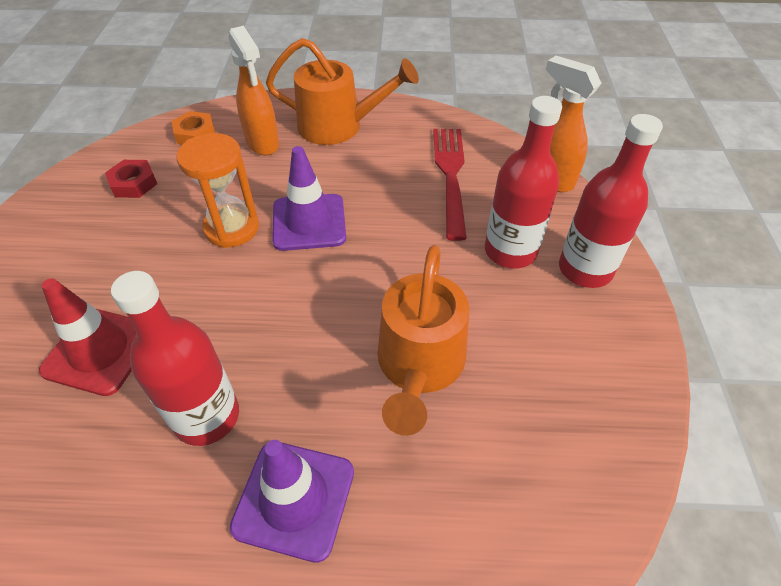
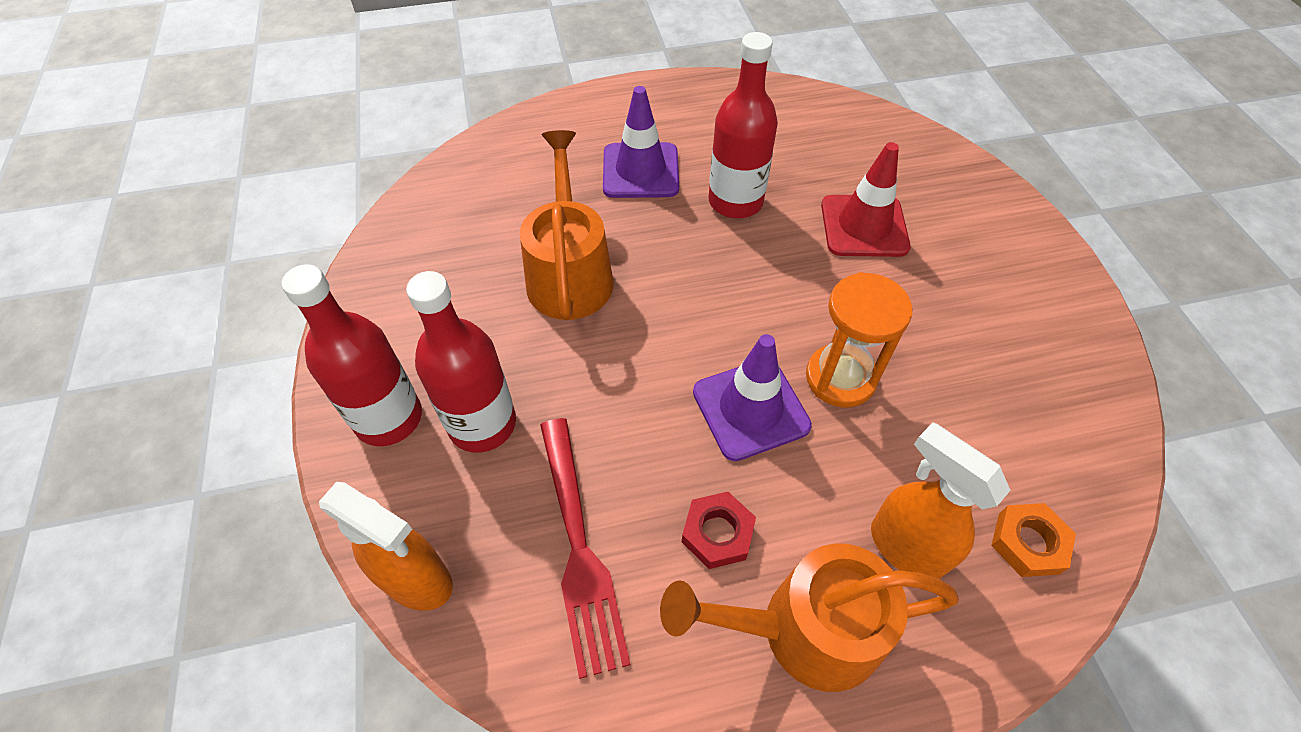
camera: 165 degrees right, 5 degrees up
(133, 183) = (1021, 417): red nut -> red nut (717, 533)

